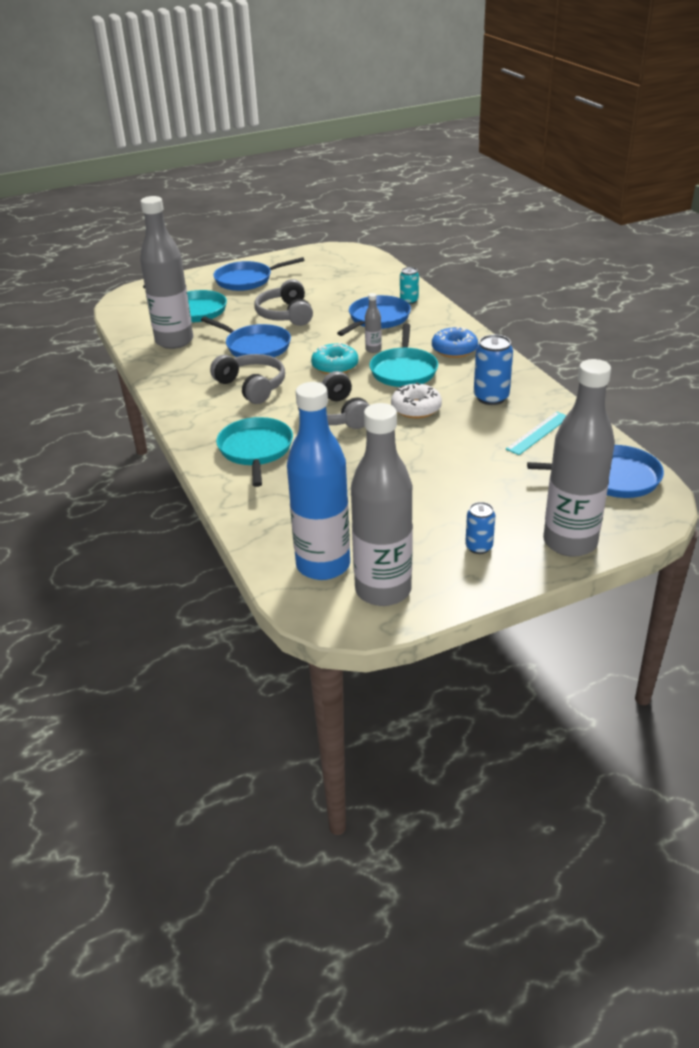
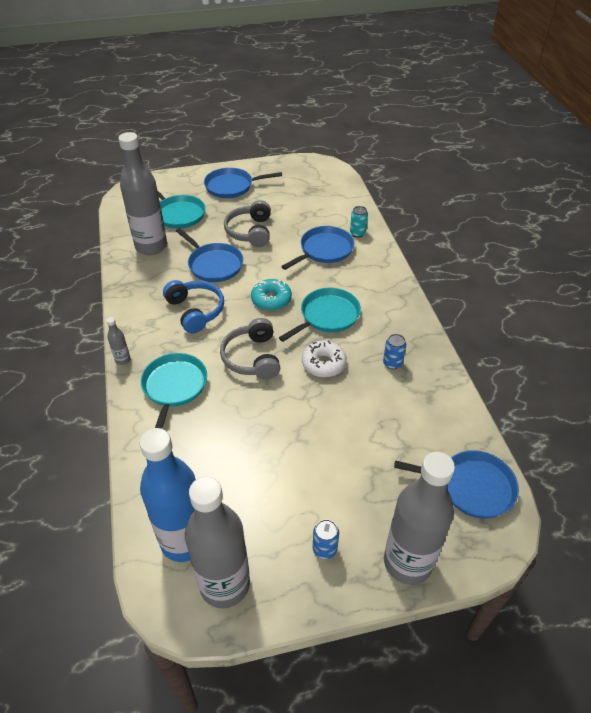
camera: 10 degrees right, 10 degrees up
(252, 386) = (195, 311): grey headphones -> blue headphones
(373, 349) = (309, 286): grey bottle -> grey bottle (123, 360)
(404, 370) = (327, 316): turquoise pan -> turquoise pan turned 150 degrees counterclockwise
(454, 349) = (378, 298): blue donut -> none
(491, 397) = (392, 363): blue can -> blue can, size x0.62
(538, 433) = (420, 415): turquoise ruler -> none

